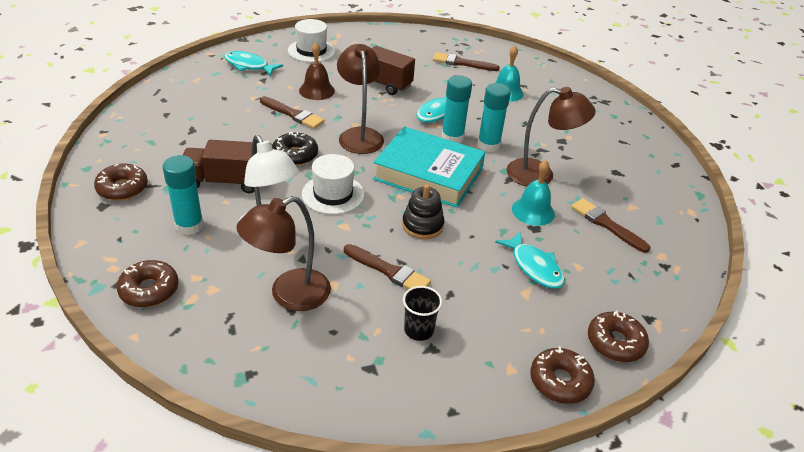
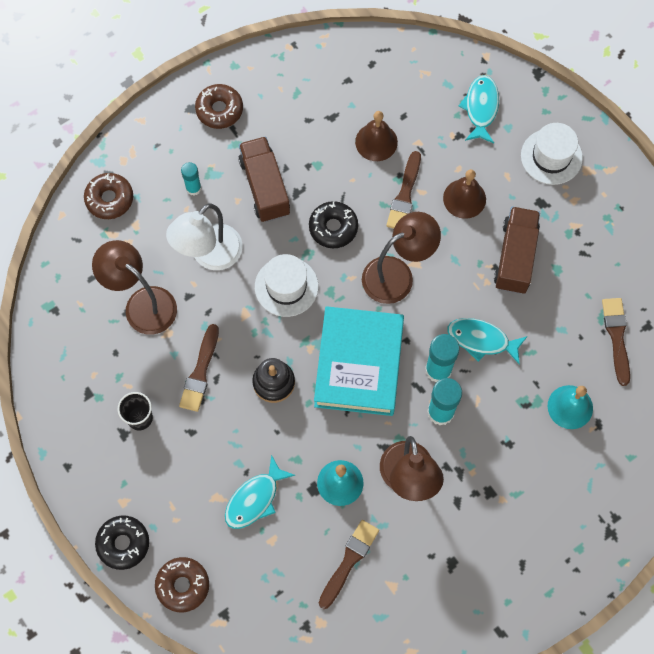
camera: 75 degrees right, 30 degrees up
(189, 226) = (193, 188): turquoise glue stick -> turquoise glue stick, size x0.61
(235, 115) = (376, 142): none -> brown bell
(560, 381) = (123, 543): brown donut -> black donut

